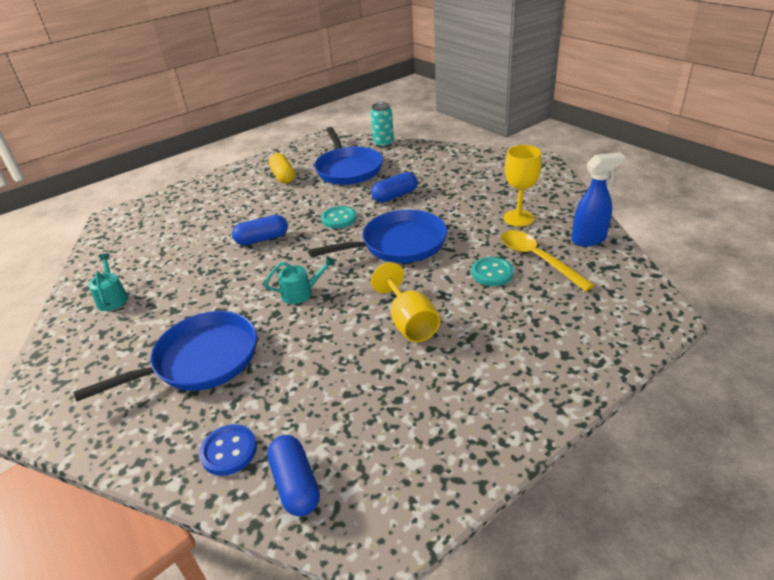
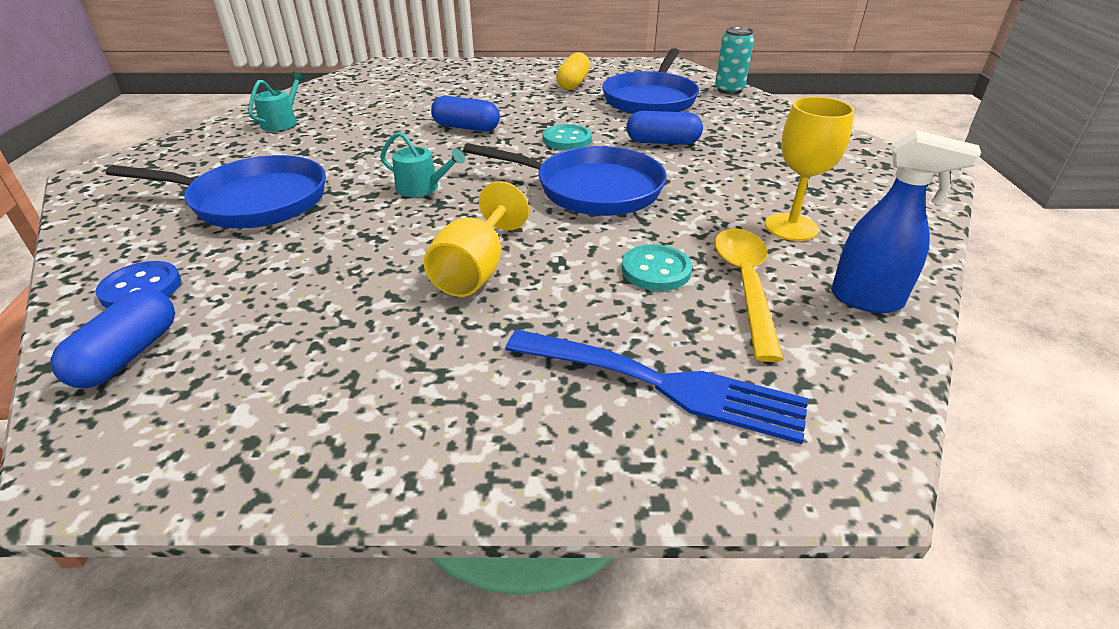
camera: 35 degrees right, 0 degrees up
(566, 324) = (664, 385): none -> blue fork

